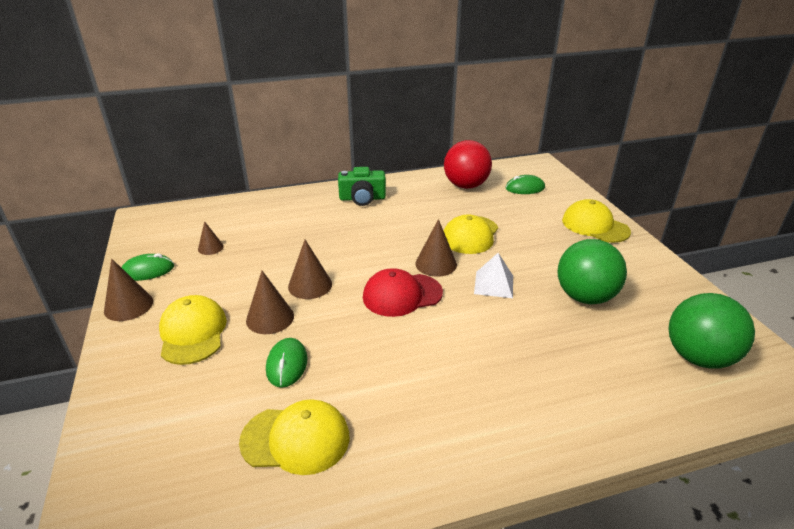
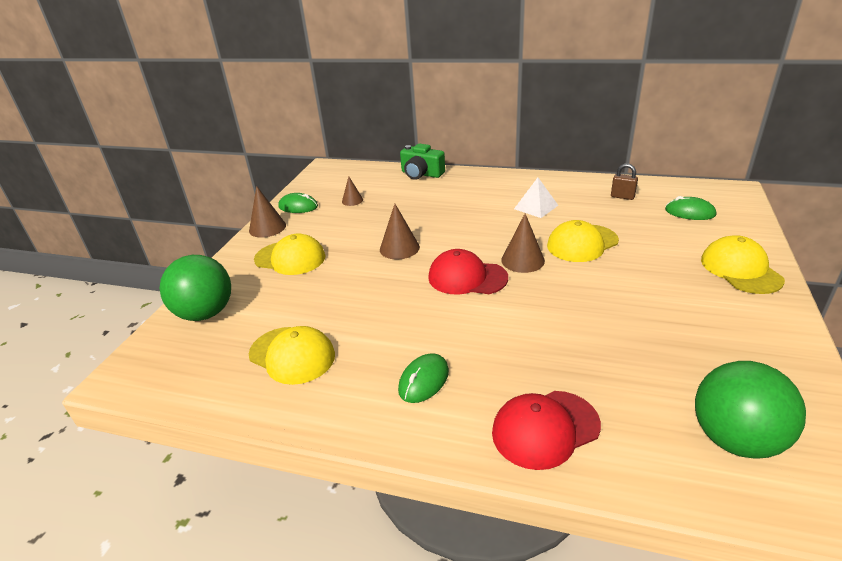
camera: 35 degrees right, 0 degrees up
(193, 333) = (290, 258): yellow cap -> yellow cap turned 90 degrees clockwise
(270, 318) = (349, 264): brown cone -> none
(287, 364) = (331, 301): green mouse -> green mouse (424, 380)
(362, 198) = (507, 188): green camera -> green camera (421, 174)
(466, 185) = (622, 197): red ball -> brown padlock
(494, 284) = (563, 294): white pyramid -> white pyramid (536, 207)
(581, 407) = (545, 429): none -> red cap
(585, 297) = (653, 335): green ball -> green ball (205, 313)

